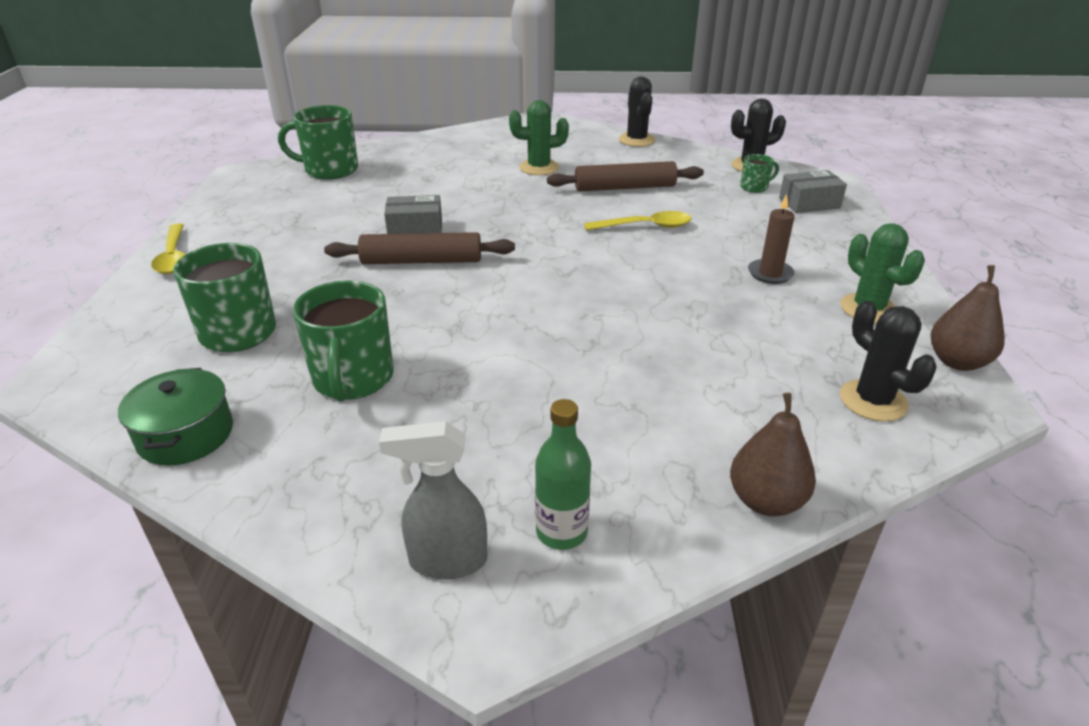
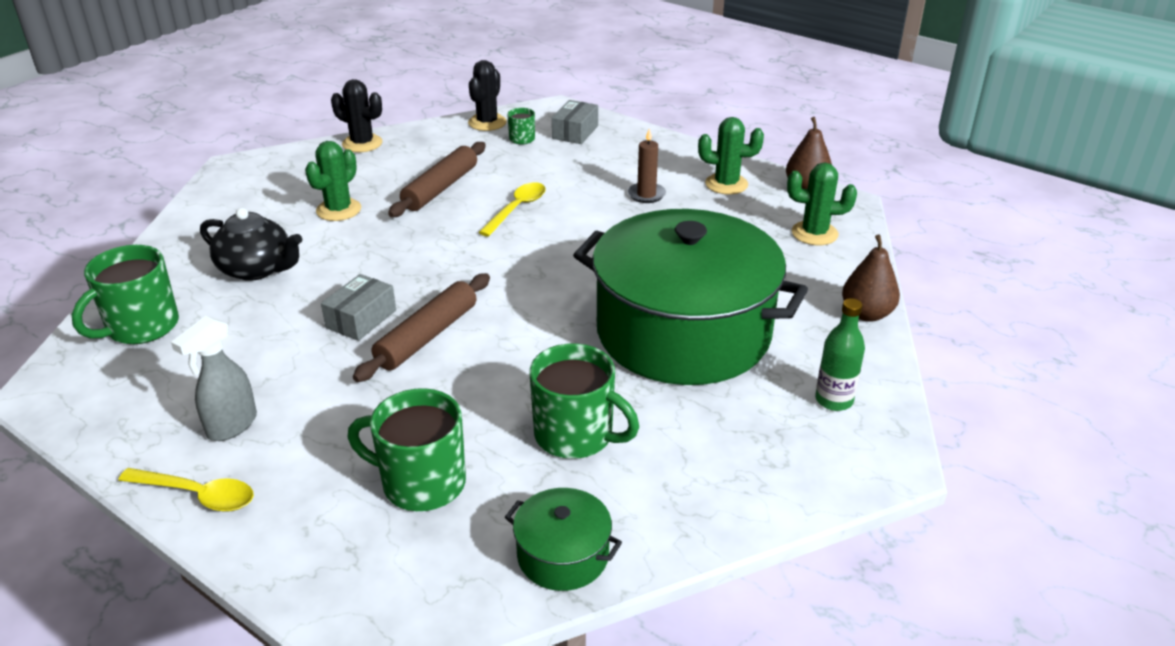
camera: 55 degrees left, 0 degrees up
(432, 174) = (257, 269): none -> black teapot
(447, 561) = (824, 458): grey spray bottle -> grey spray bottle (231, 426)
(569, 380) = (683, 332): none -> green pot
(873, 401) = (814, 233): black cactus -> green cactus

